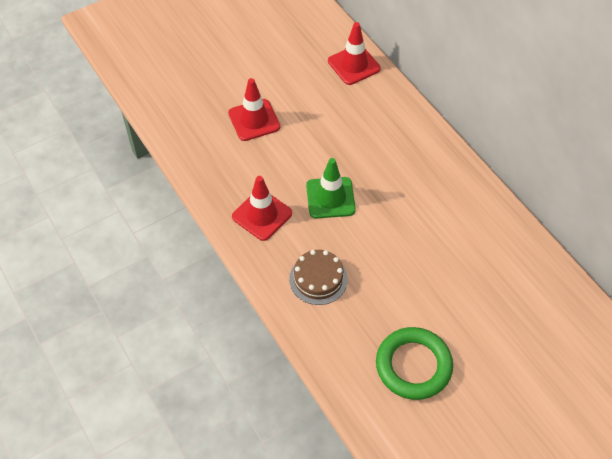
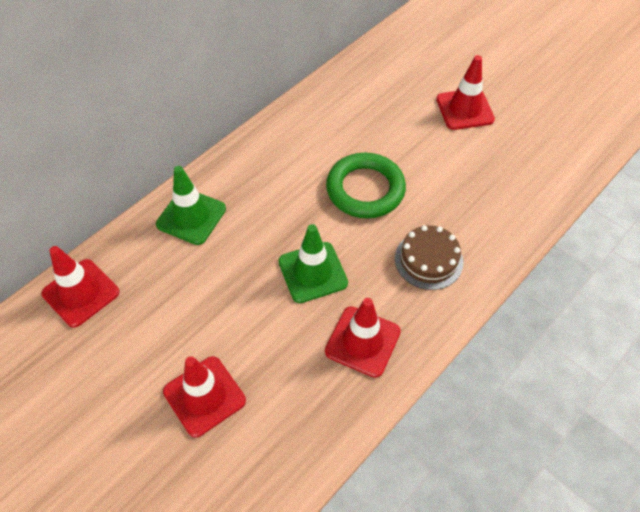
camera: 105 degrees left, 0 degrees up
(404, 131) = (191, 216): none -> green traffic cone
(413, 366) = (489, 161): green ring -> green ring (365, 189)
(487, 368) = (464, 109): none -> red traffic cone

